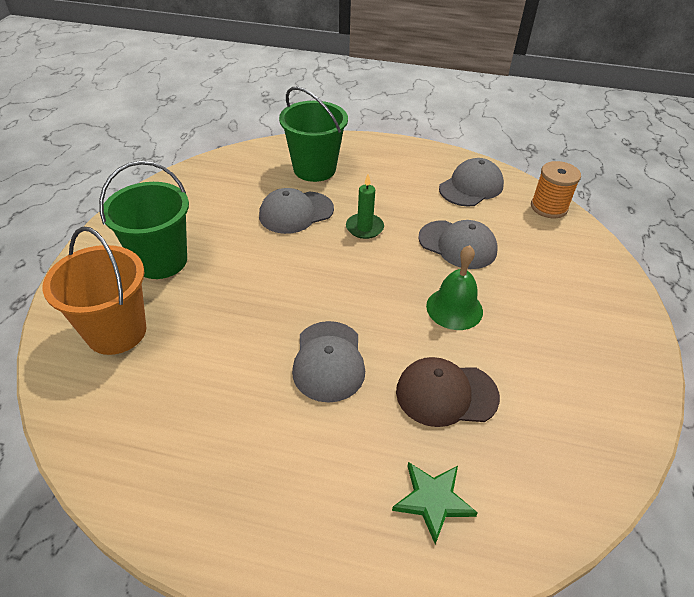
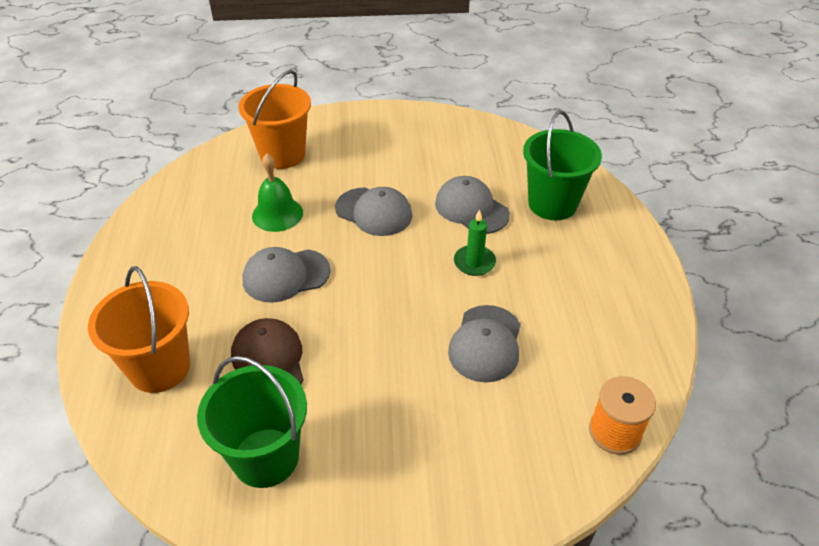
camera: 75 degrees right, 0 degrees up
(161, 261) = (365, 150): green bucket -> green bucket (266, 457)
(433, 500) = (160, 368): green star -> orange bucket
(454, 308) = (381, 354): green bell -> green bell (277, 214)
(471, 187) = (607, 343): grey cap -> grey cap (374, 212)

